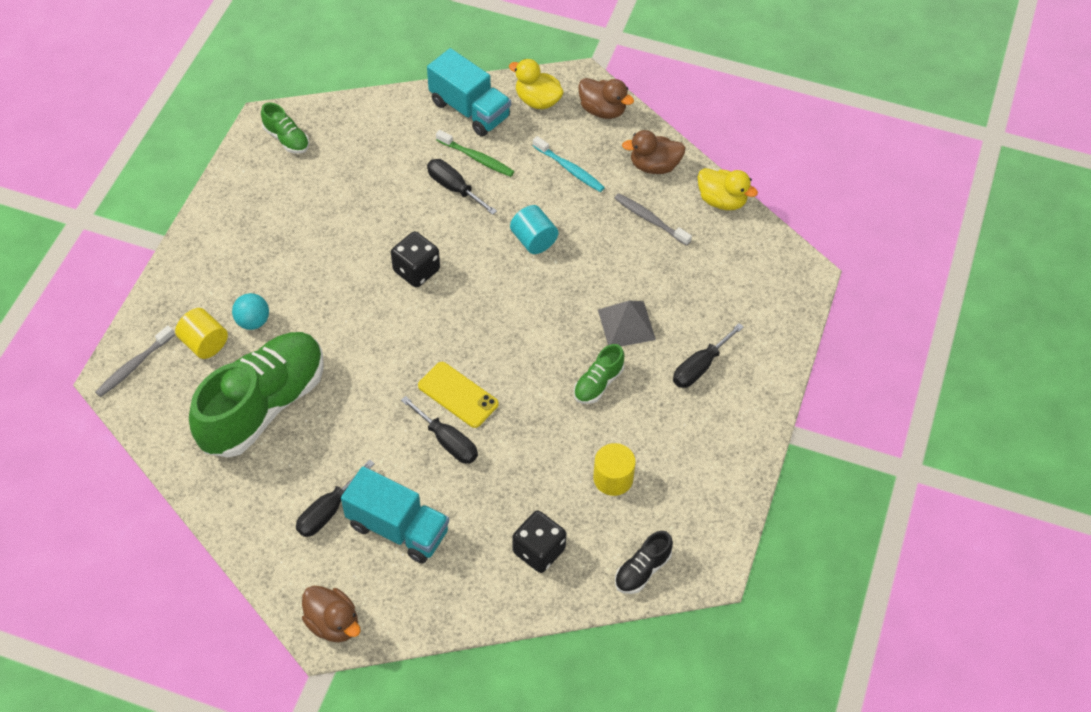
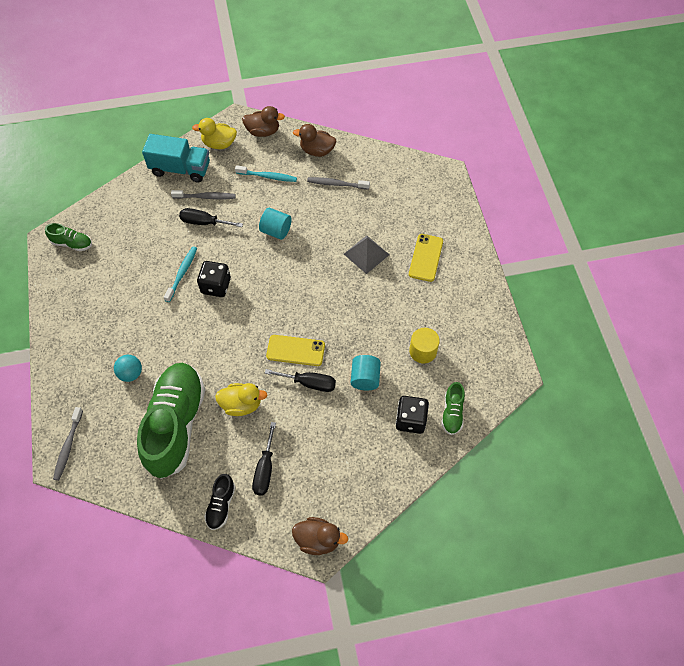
camera: 30 degrees left, 5 degrees up
(204, 343) = (107, 405): yellow cylinder -> none
(387, 236) = (182, 273): none -> turquoise toothbrush
(398, 528) = (316, 455): turquoise truck -> none
(477, 158) = (205, 197): green toothbrush -> grey toothbrush
(518, 472) = (365, 378): none -> turquoise cylinder
(598, 383) = (374, 298): green shoe -> green shoe (452, 413)
(642, 570) = (477, 397): black shoe -> black shoe (221, 505)
(654, 166) = (317, 151): brown duck -> brown duck turned 45 degrees clockwise
(700, 367) = (426, 258): black screwdriver -> yellow phone
(722, 200) = (370, 153): yellow duck -> yellow duck (241, 405)

